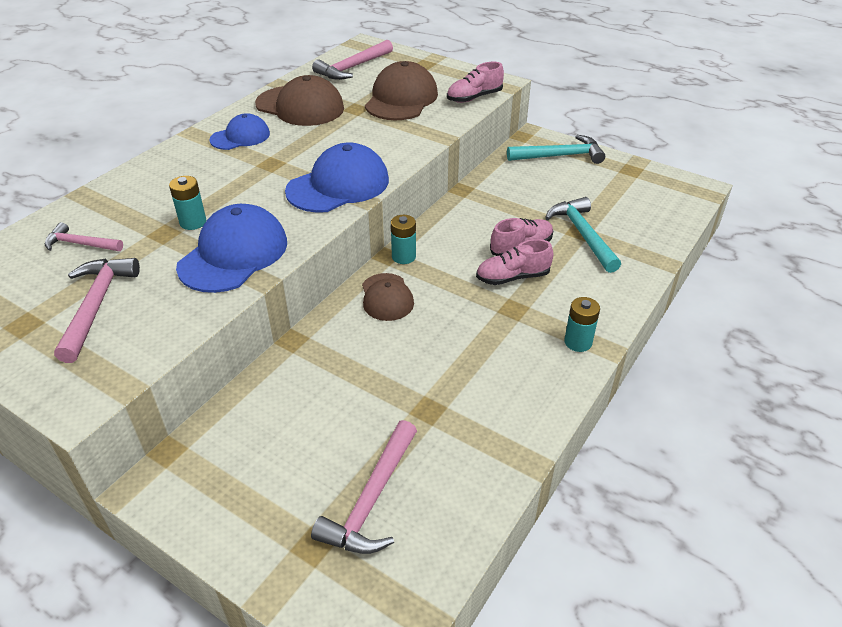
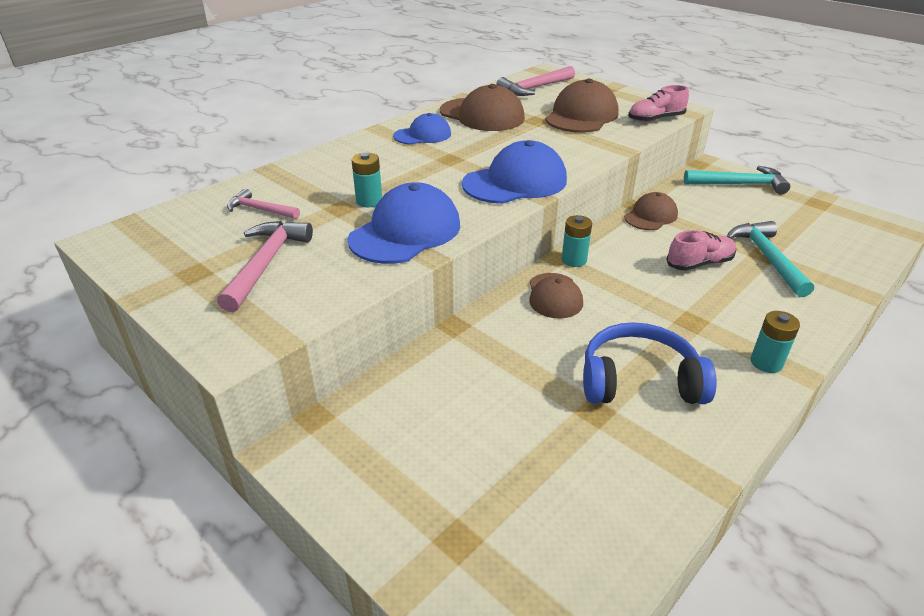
camera: 10 degrees right, 5 degrees down
(372, 500) = (528, 499): pink hammer -> none
(466, 374) = (639, 381): none -> blue headphones
(476, 200) = (650, 216): none -> brown cap
(512, 277) = (690, 291): pink shoe -> none

